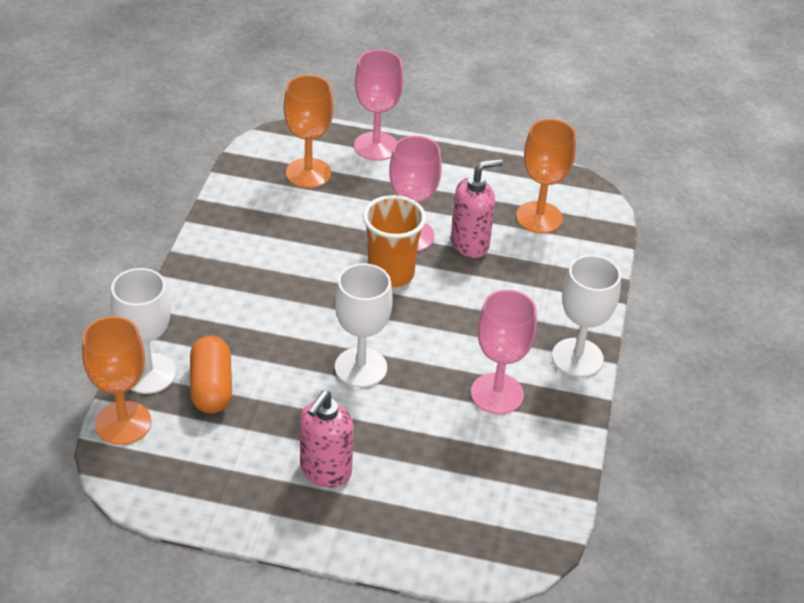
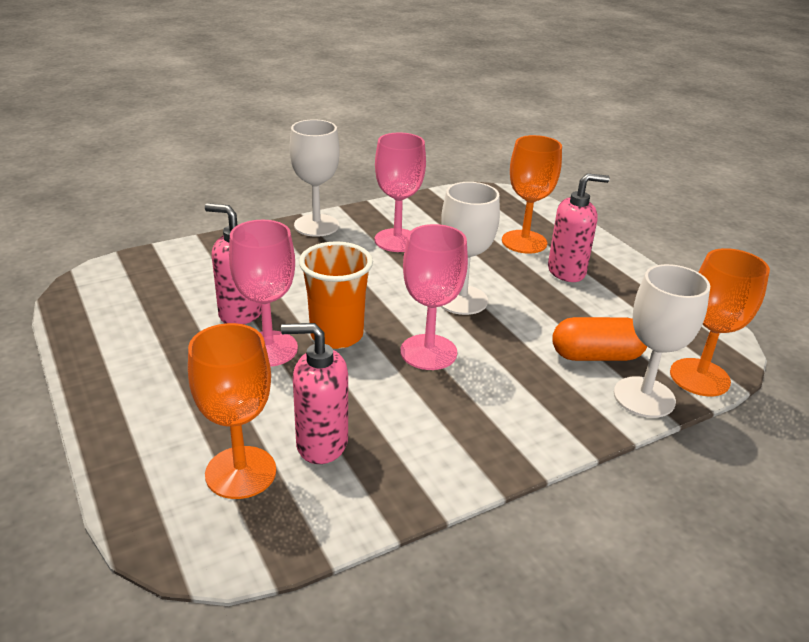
camera: 130 degrees left, 10 degrees down
(211, 387) = (596, 356): orange capsule -> orange capsule turned 45 degrees clockwise
(294, 210) = (321, 444): none -> pink soap dispenser
(376, 146) = (126, 448): pink goblet -> pink goblet (428, 352)
(539, 217) = (156, 294): orange goblet -> orange goblet (524, 242)

